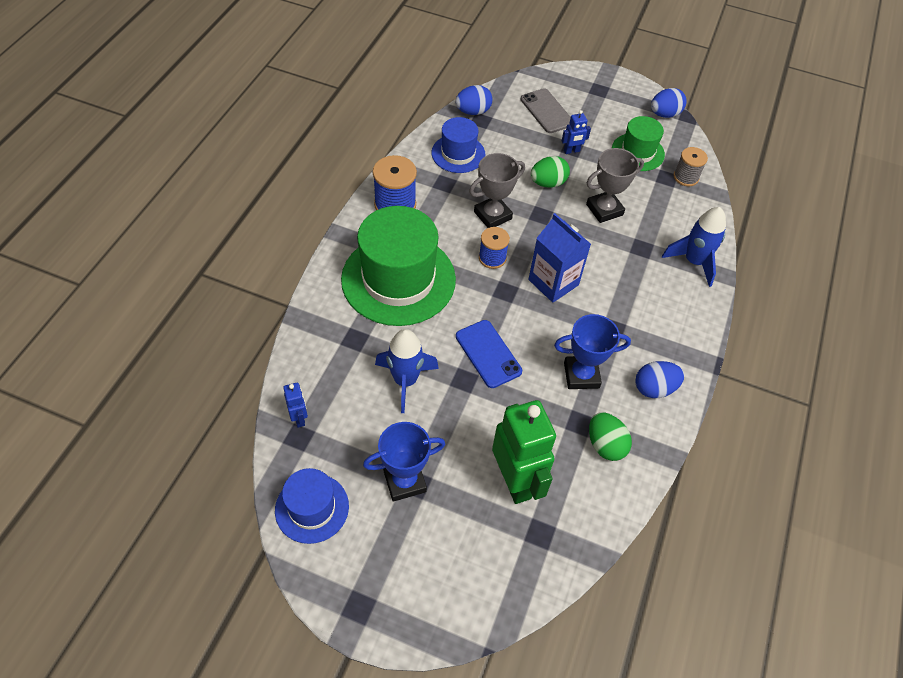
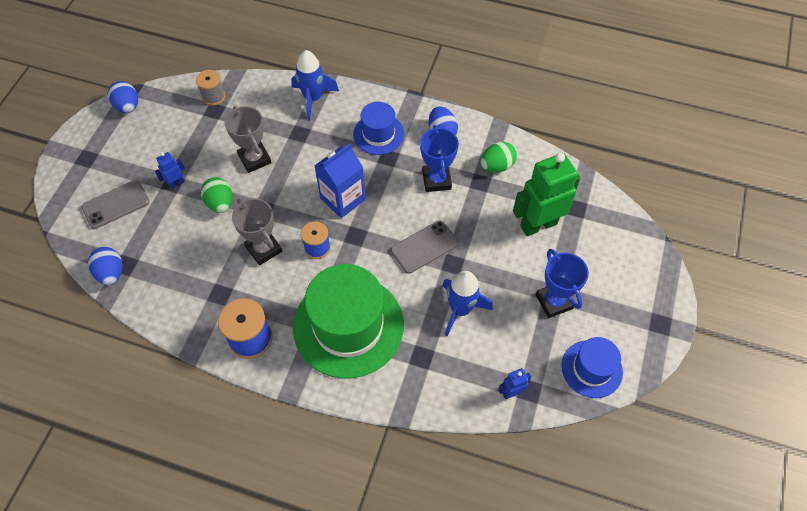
camera: 90 degrees left, 5 degrees up
(458, 154) = (176, 284): blue hat -> blue hat (378, 134)
(488, 354) = (424, 247): blue phone -> grey phone
(571, 151) = (176, 183): blue robot -> blue robot turned 105 degrees counterclockwise
(638, 152) = (180, 130): green hat -> none

